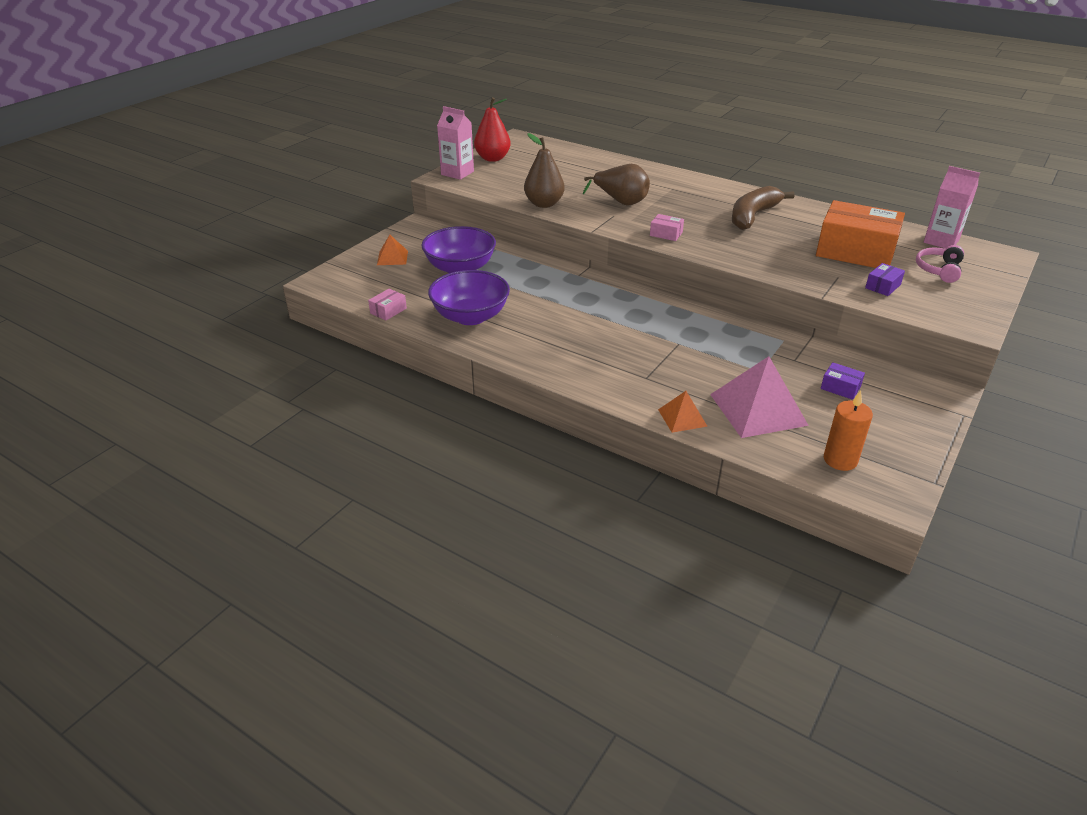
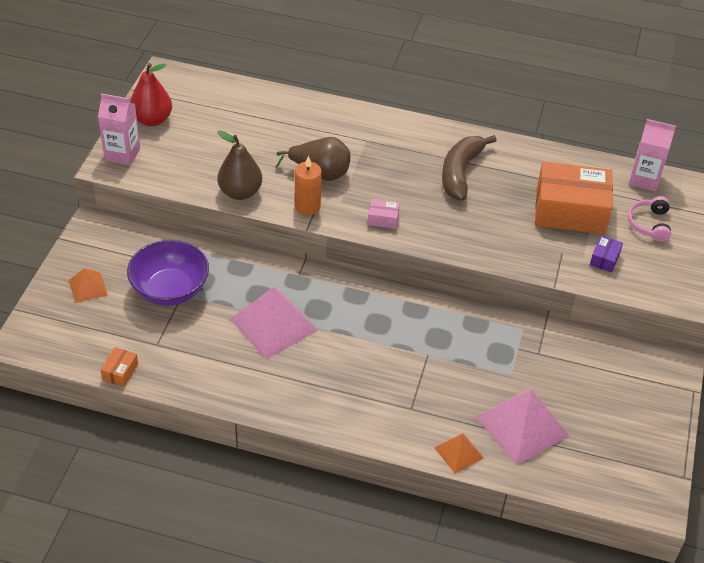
camera: 20 degrees left, 10 degrees up
(388, 311) = (120, 372): pink box -> orange box
(470, 316) = (210, 361): purple bowl -> none
(540, 302) = (273, 324): none -> pink pyramid
(840, 387) = (586, 381): purple box -> none
(840, 460) = (604, 471): orange candle -> orange candle (307, 206)

